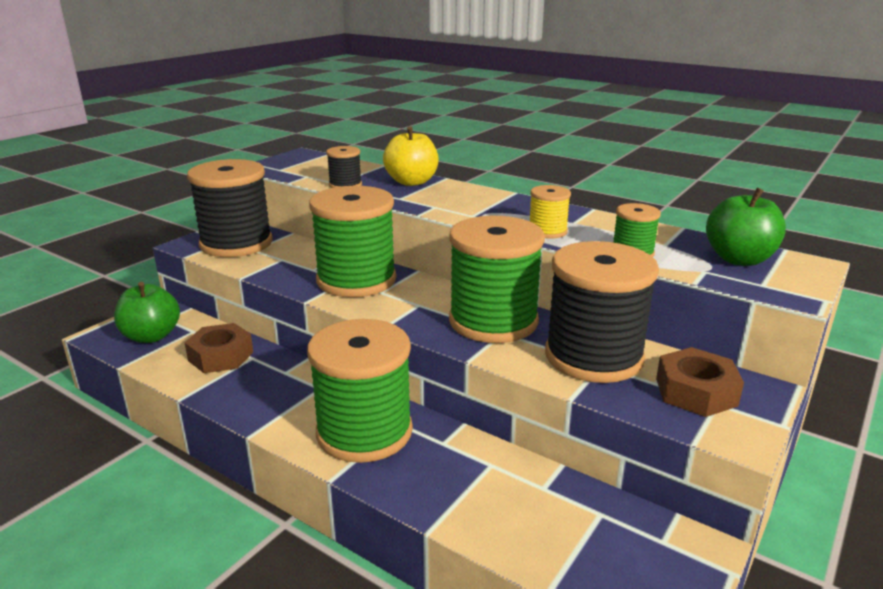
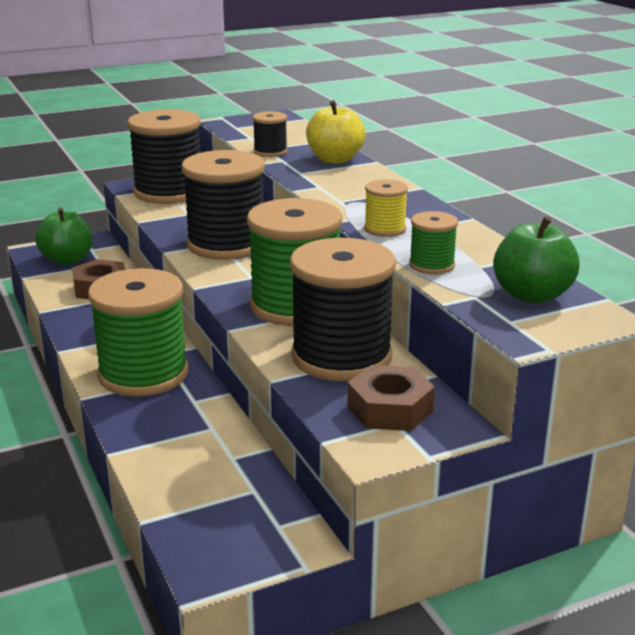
camera: 30 degrees right, 0 degrees up
(356, 280) = (226, 244): green spool -> black spool

